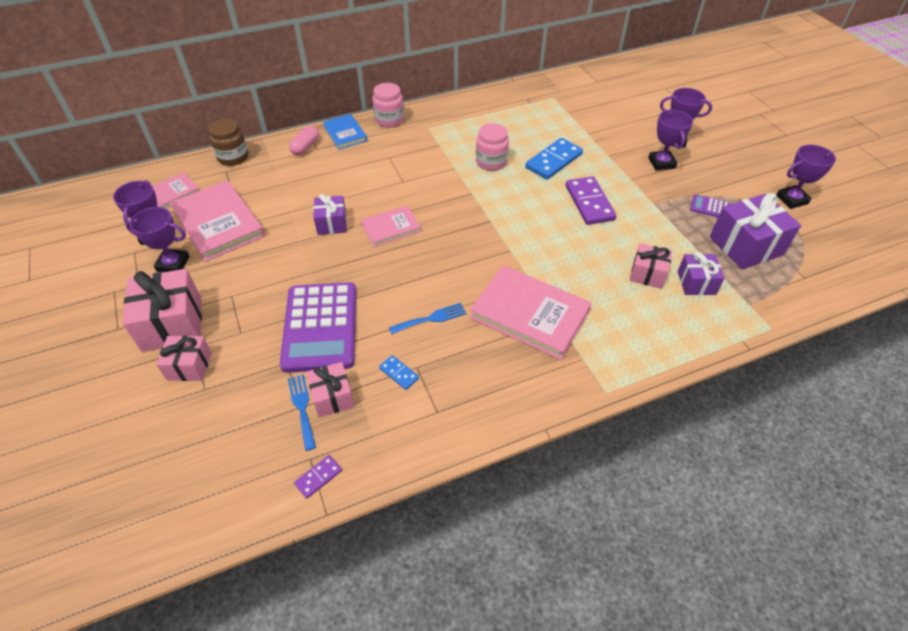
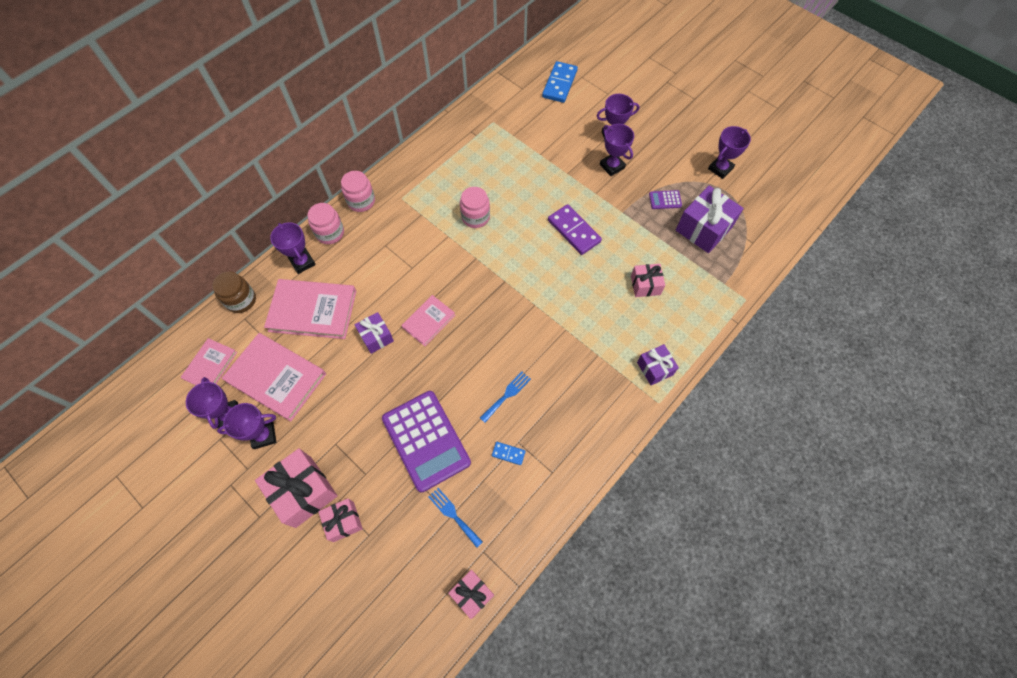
camera: 25 degrees left, 15 degrees up
(305, 147) = (302, 262): pink capsule -> purple trophy
(318, 477) = (497, 562): purple domino -> none
(332, 397) = (470, 495): pink gift -> pink gift (472, 594)
(345, 134) = (330, 233): blue book -> pink jar
(530, 314) = (577, 359): pink book -> pink book (313, 311)
(554, 161) = (526, 196): blue domino -> blue domino (559, 84)
(696, 283) = (682, 279): purple gift -> purple gift (654, 368)

